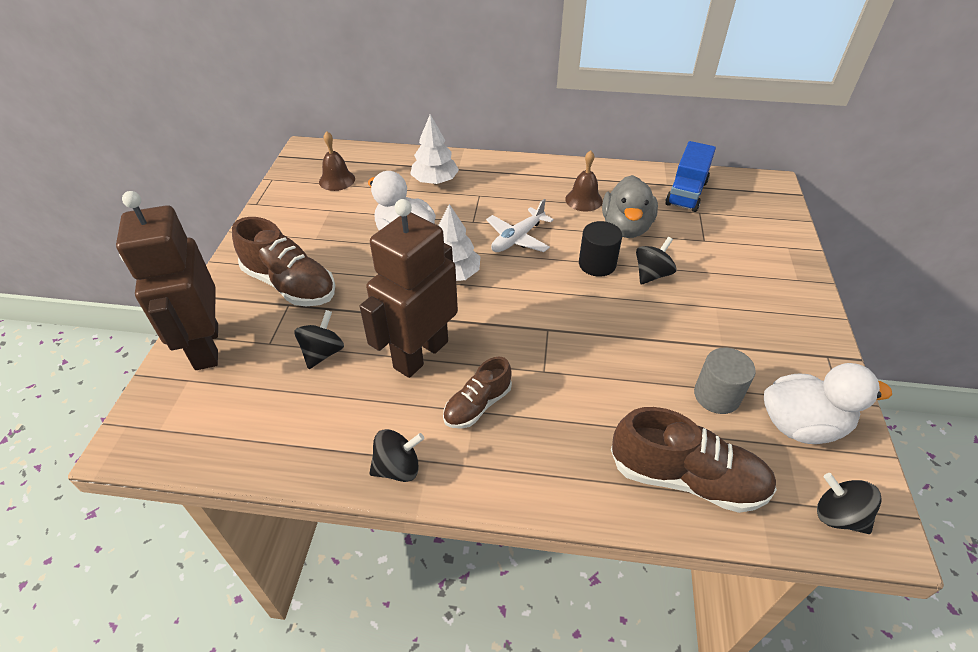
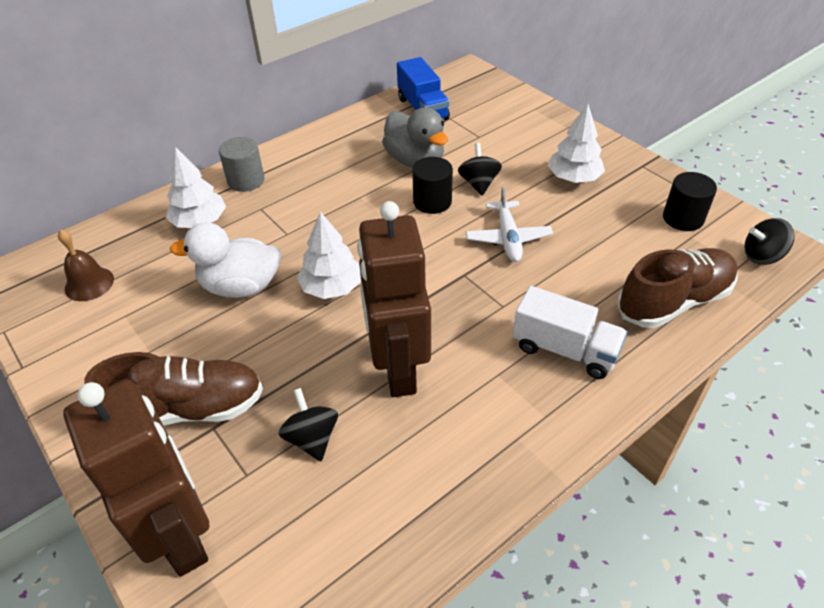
camera: 45 degrees left, 0 degrees up
(206, 346) = (181, 535): brown robot -> brown robot turned 150 degrees counterclockwise
(398, 468) = (504, 464): black spinning top -> none
(477, 405) = (493, 368): brown shoe -> none
(517, 238) = (345, 222): white plane -> white plane (508, 238)
(543, 436) = (564, 350): none -> white truck
(584, 200) = (355, 159): brown bell -> none
(716, 395) = (621, 236): grey cylinder -> grey cylinder (246, 180)
(742, 322) = (573, 178): none -> white tree
(801, 425) = (683, 218): white duck -> black cylinder

